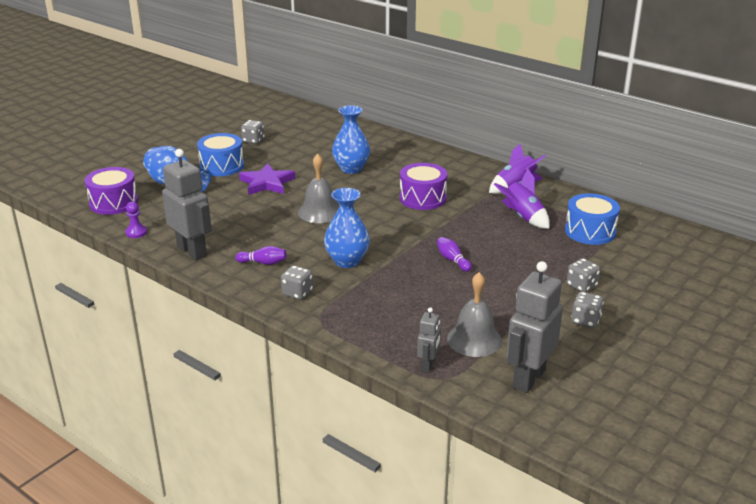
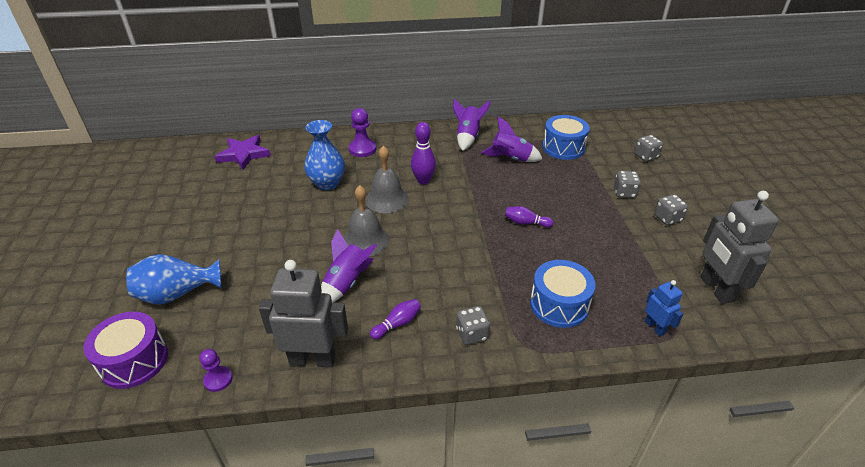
camera: 45 degrees left, 10 degrees up
(222, 166) = (199, 245): blue drum -> blue drum (559, 305)
(253, 140) = (192, 201): grey dice -> grey dice (645, 156)
(267, 183) = (273, 238): purple star -> purple star (243, 154)
(270, 227) = (347, 283): none -> purple rocket
(347, 261) = (459, 274): blue vase -> none
(413, 159) = (362, 149): none -> purple pawn
(422, 198) = (423, 181): purple drum -> purple bowling pin
(428, 365) = (655, 327): grey robot -> blue robot
(474, 339) = (642, 282): grey bell -> grey bell (387, 199)

